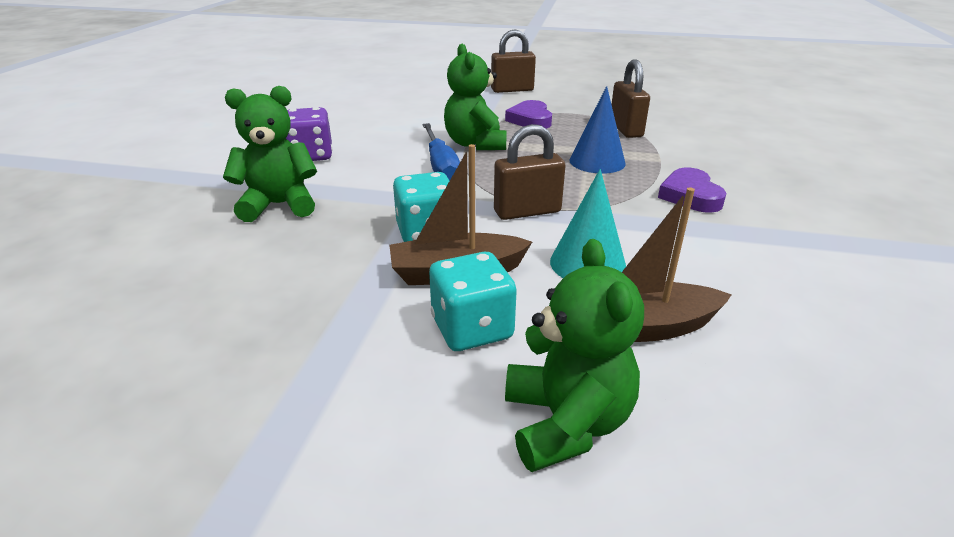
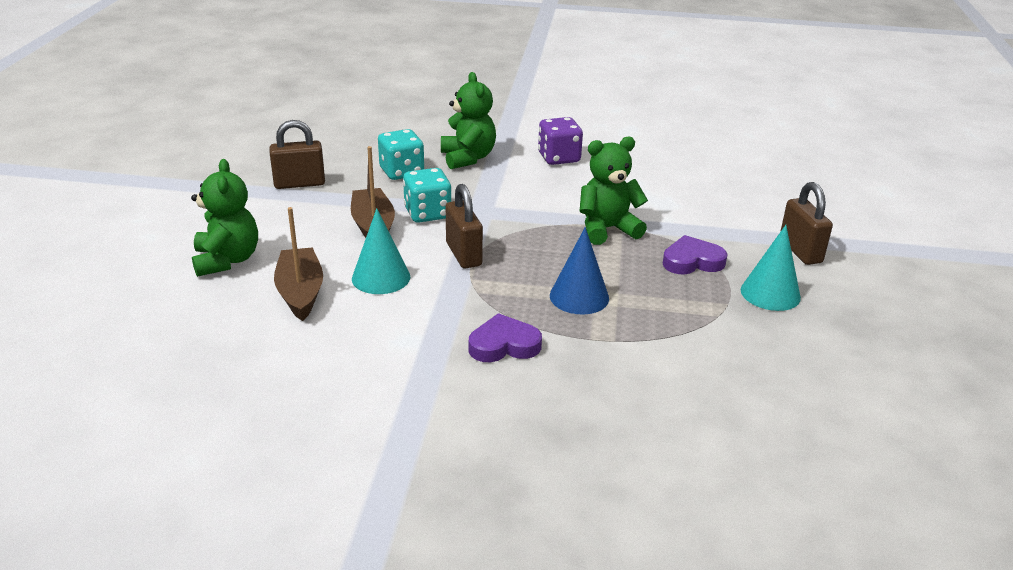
camera: 85 degrees right, 0 degrees up
(440, 165) = (550, 213): blue screwdriver -> none
(472, 328) = (311, 233): turquoise dice -> turquoise dice (401, 172)
(566, 422) = (227, 260): green teddy bear -> green teddy bear turned 90 degrees counterclockwise
(573, 103) = (770, 293): none -> turquoise cone
(625, 129) = (685, 325): brown padlock -> brown padlock (299, 184)

